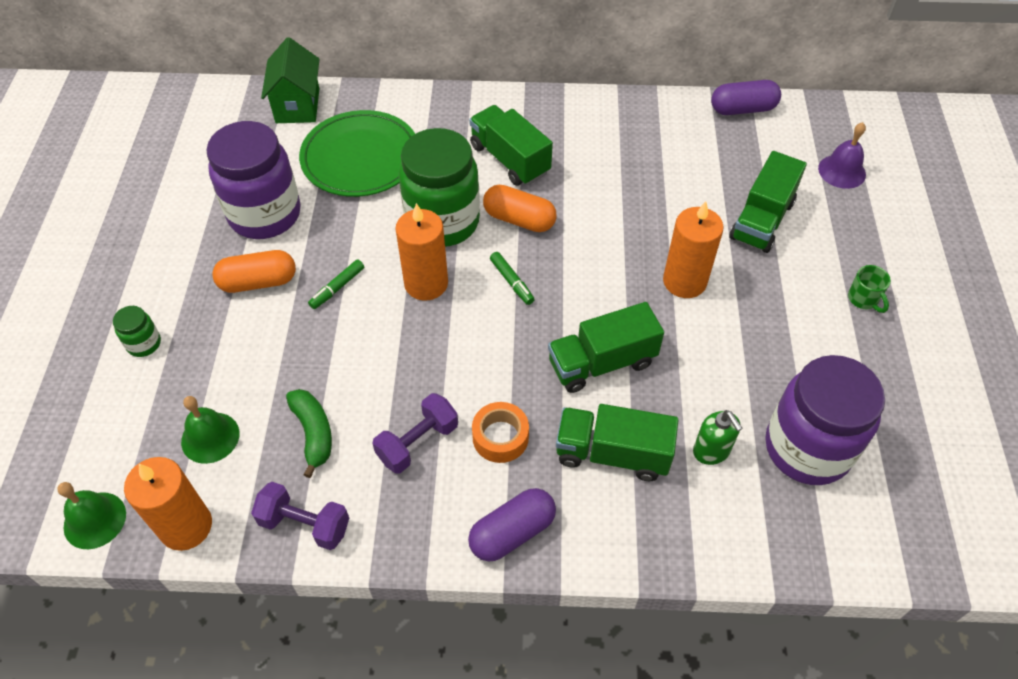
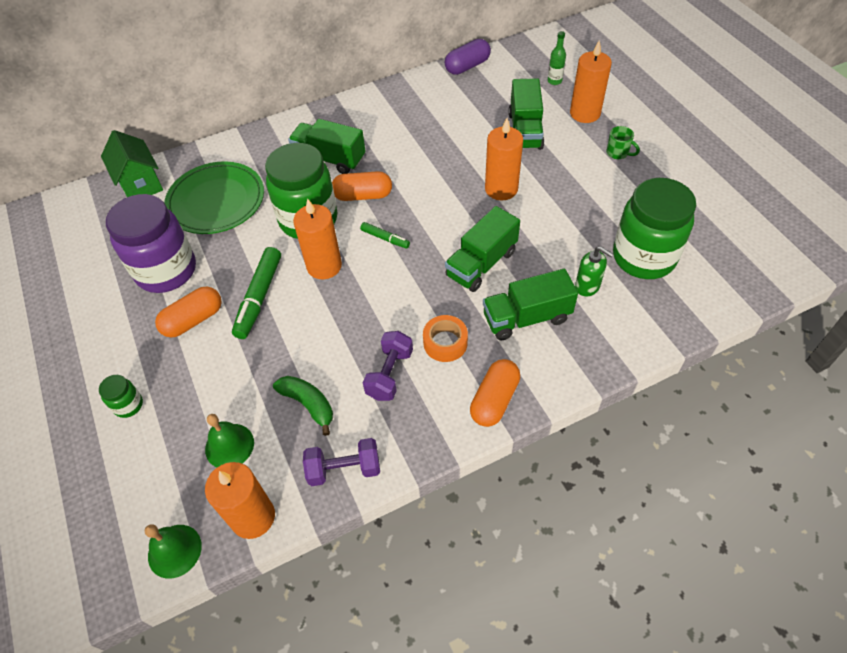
camera: 25 degrees left, 0 degrees up
(337, 288) = (259, 297): green marker -> green marker, size x1.84
(512, 532) = (494, 400): purple capsule -> orange capsule
(807, 448) = (644, 257): purple jar -> green jar
(842, 171) = (554, 81): purple bell -> green bottle
(854, 229) = (585, 113): none -> orange candle

